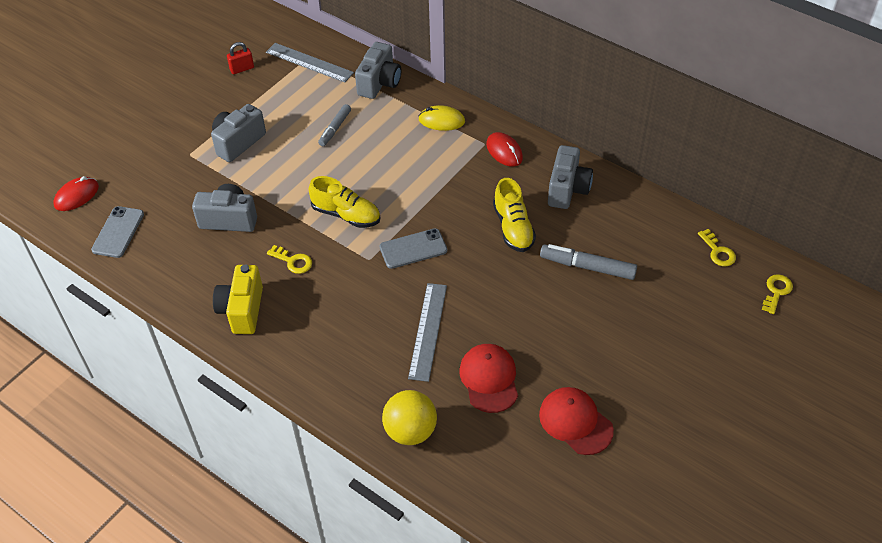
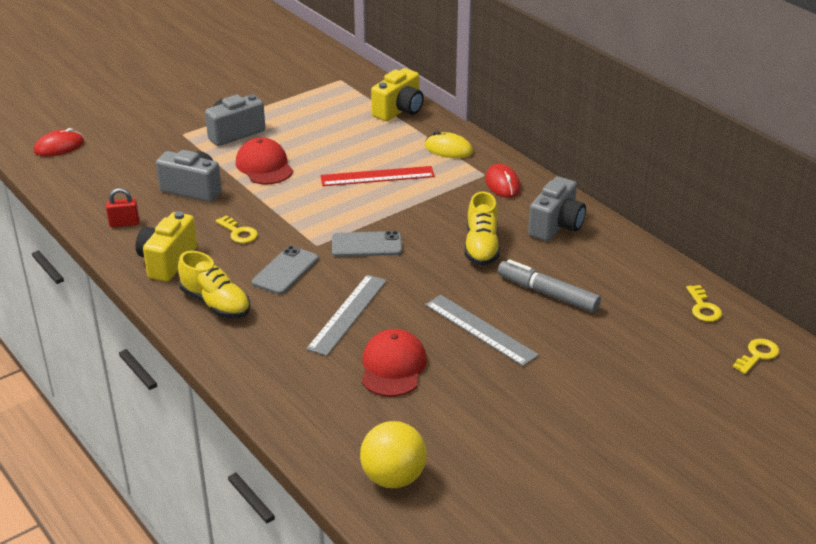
camera: 15 degrees right, 15 degrees down
(118, 232) = (82, 180): grey phone -> grey phone (285, 271)
(242, 69) = (268, 79): red padlock -> red padlock (124, 223)
(309, 62) = (336, 84): grey ruler -> grey ruler (480, 330)
(335, 129) = (336, 138): grey marker -> none
(346, 215) = (312, 206): yellow shoe -> yellow shoe (215, 303)
(379, 83) = (399, 110): grey camera -> yellow camera
(391, 167) = (377, 176): none -> red ruler
(410, 431) = (286, 393): yellow ball -> yellow ball (393, 478)
(575, 422) = (470, 423): red cap -> red cap (264, 166)

